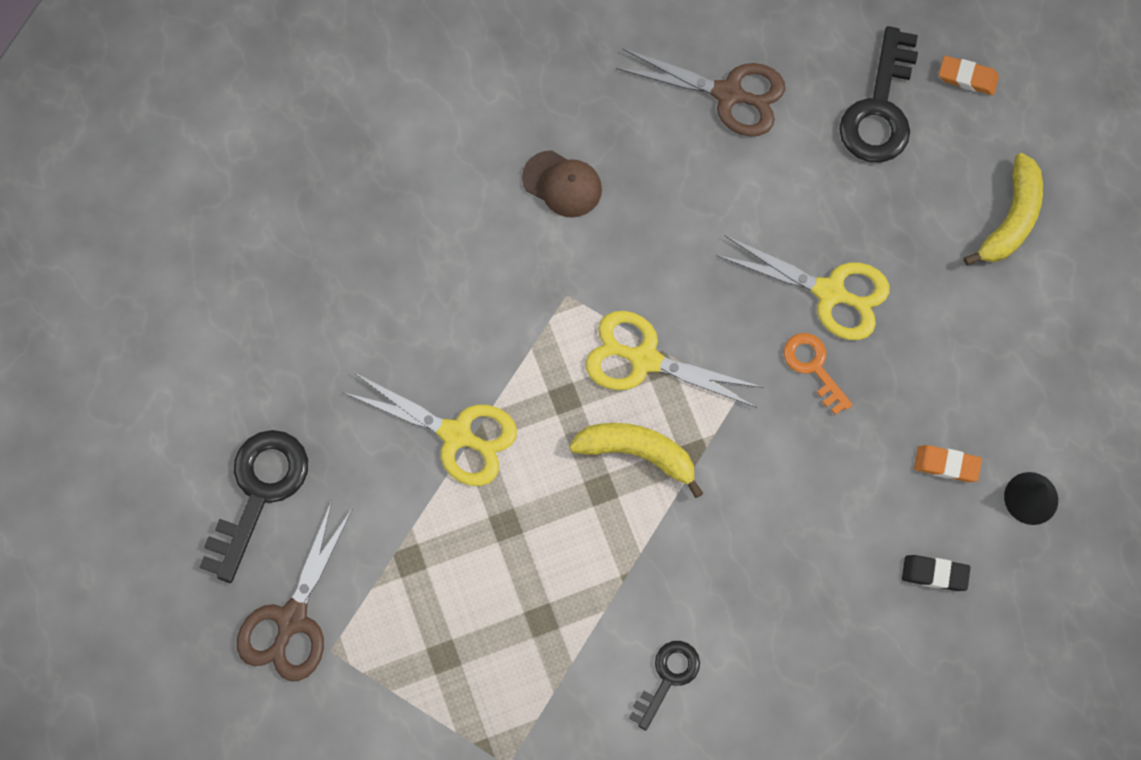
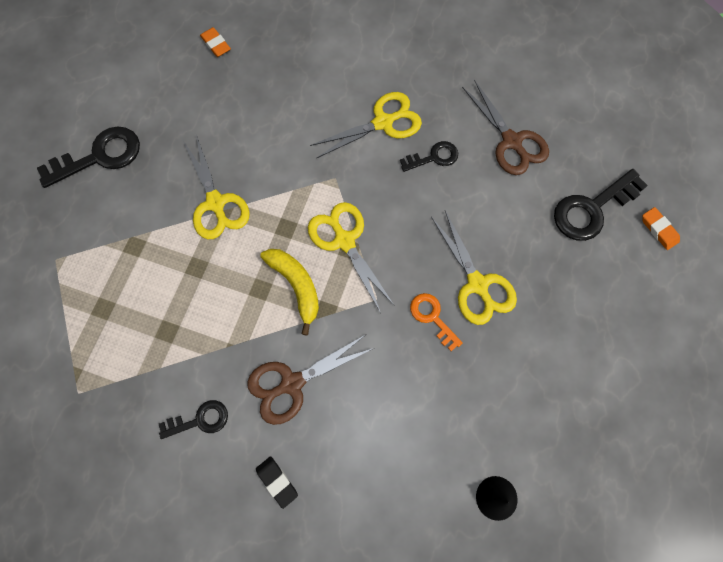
camera: 40 degrees right, 0 degrees up
(291, 619) = (54, 228): brown scissors -> brown scissors (292, 383)
(562, 184) = (383, 123): brown cap -> yellow scissors
(657, 182) = (433, 157): none -> black key
(814, 367) = (432, 317): orange key -> orange key turned 45 degrees counterclockwise
(934, 574) = (399, 493): black eraser -> black eraser (277, 481)
(946, 465) = (461, 434): orange eraser -> orange eraser (216, 44)
(1011, 219) = (621, 326): yellow banana -> none

